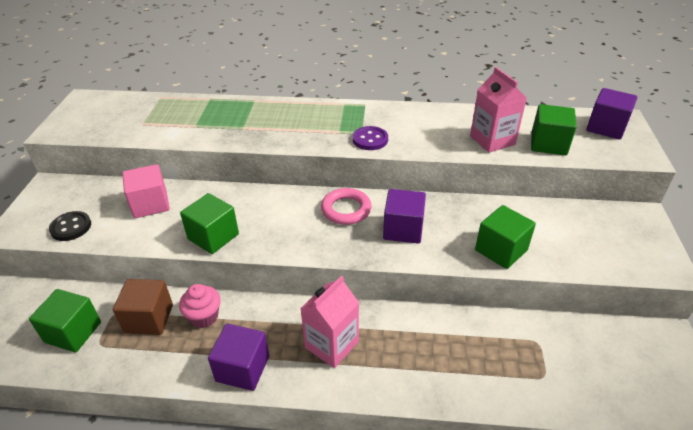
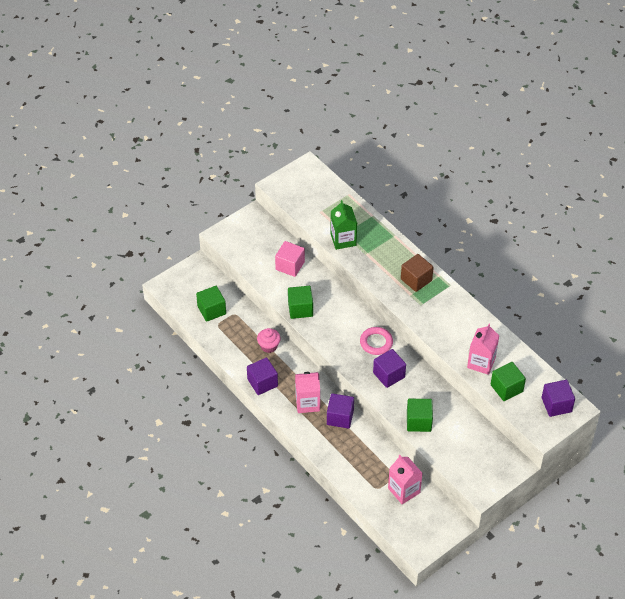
camera: 45 degrees right, 10 degrees up
(71, 227) = (244, 253): black button -> none
(149, 319) = (246, 328): brown cube -> brown cube (416, 280)
(200, 131) = (343, 239): none -> green carton
(370, 139) = (419, 312): purple button -> none
(390, 328) = (340, 417): none -> purple cube
(571, 349) = (404, 490): none -> pink carton

